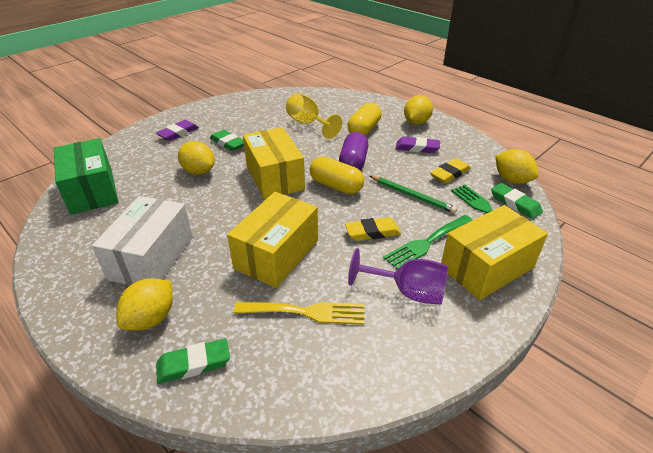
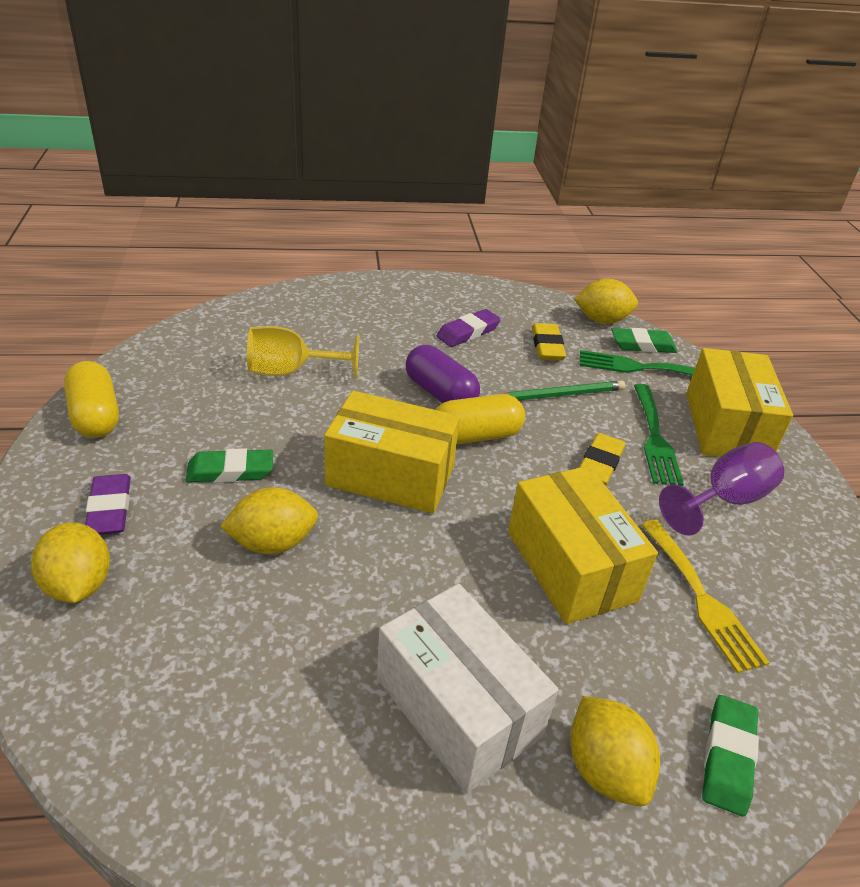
camera: 55 degrees left, 0 degrees up
(92, 191) = (155, 713): green box -> none
(306, 312) = (702, 599): yellow fork -> yellow fork turned 120 degrees clockwise
(364, 130) = (373, 340): yellow capsule -> yellow capsule (95, 416)
(416, 122) = (412, 298): yellow lemon -> yellow lemon (78, 585)

